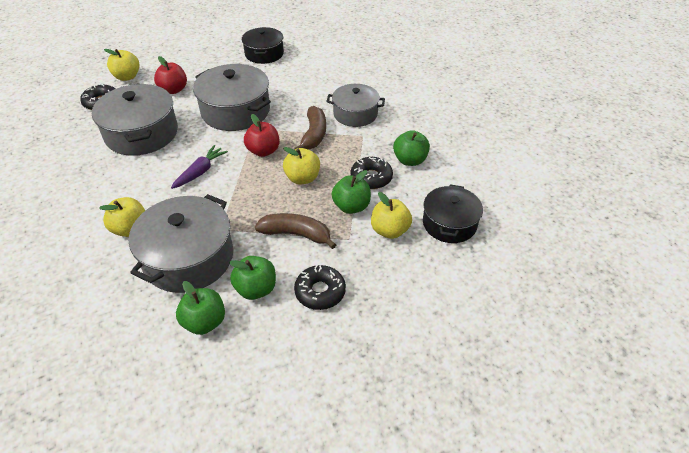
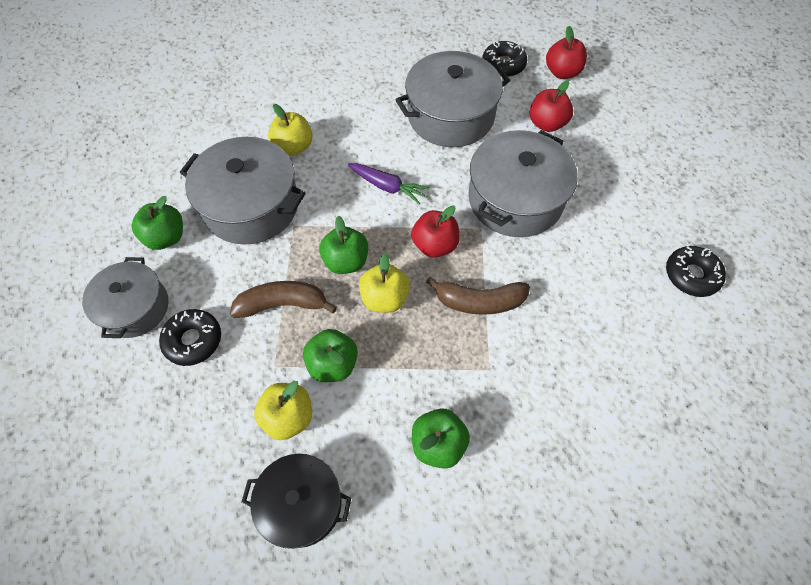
camera: 85 degrees right, 15 degrees up
(127, 77) = (562, 72): yellow apple -> red apple
(256, 289) = (203, 275): green apple -> green apple (346, 261)
(264, 54) = (671, 208): black pot -> none
(296, 234) = (283, 304): brown banana -> brown banana turned 105 degrees counterclockwise
(355, 114) = (542, 354): grey pot -> grey pot (135, 307)
(371, 178) = (393, 387): black donut -> black donut (691, 275)

